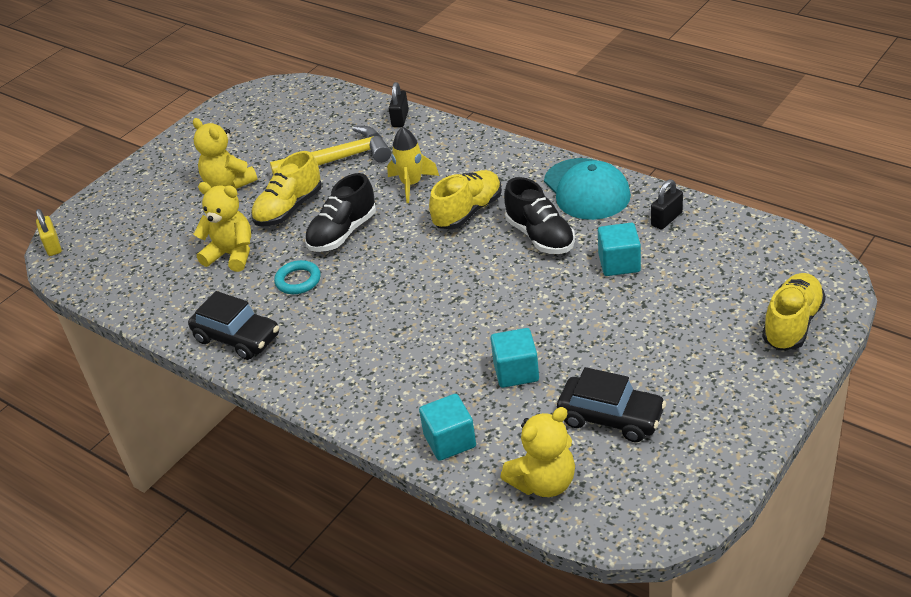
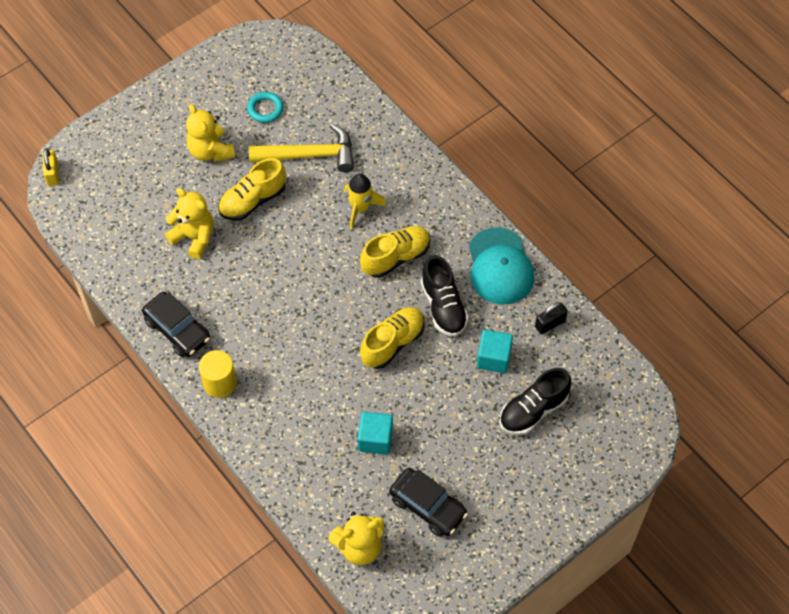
camera: 10 degrees right, 20 degrees up
(298, 280) = (239, 285): turquoise ring -> turquoise ring (265, 109)
(304, 372) = (220, 383): none -> yellow cylinder
(343, 233) = (288, 245): black shoe -> black shoe (533, 410)
(400, 119) = (376, 122): black padlock -> none
(450, 441) = (306, 486): turquoise cube -> none
(792, 324) = (596, 467): yellow shoe -> yellow shoe (392, 343)

